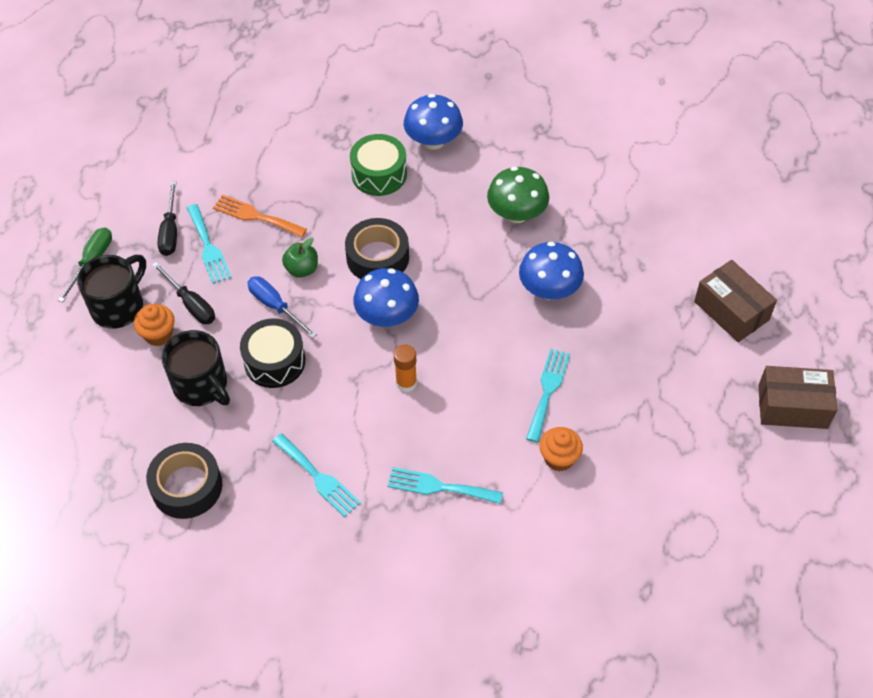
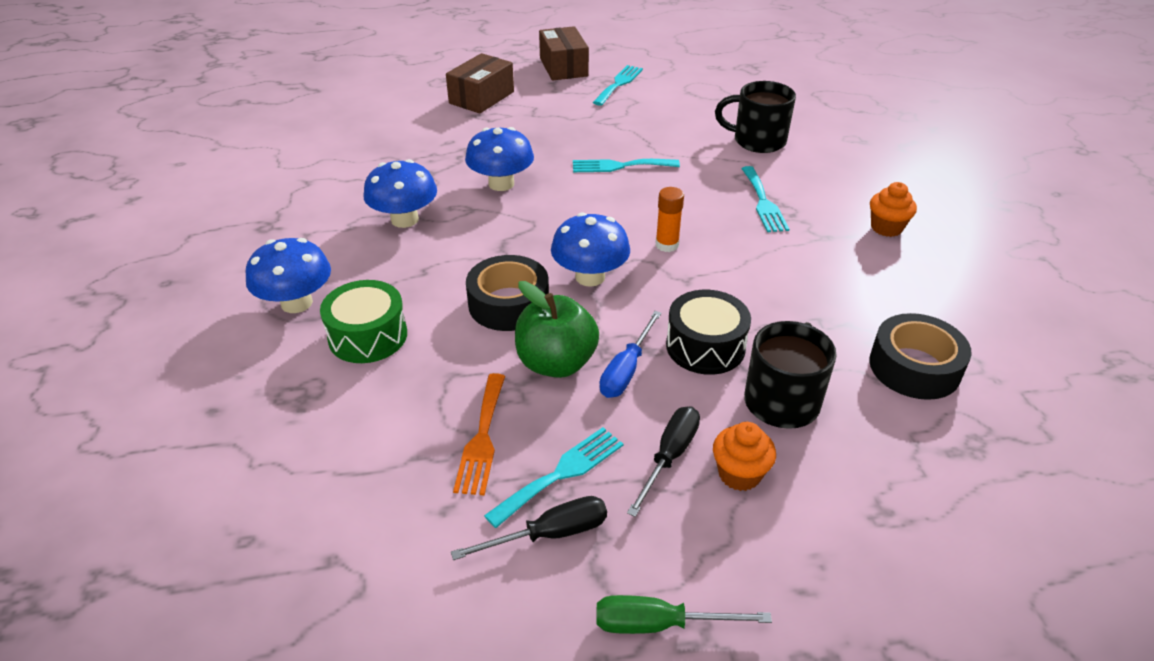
camera: 110 degrees left, 15 degrees down
(119, 306) = (722, 544): black mug -> black mug (757, 141)
(302, 269) = (556, 363): green apple -> green apple, size x1.68
(318, 477) = (817, 274): turquoise fork -> turquoise fork (619, 84)
(517, 214) = (404, 219): green mushroom -> blue mushroom
(559, 458) = (685, 150): orange cupcake -> orange cupcake (886, 228)

